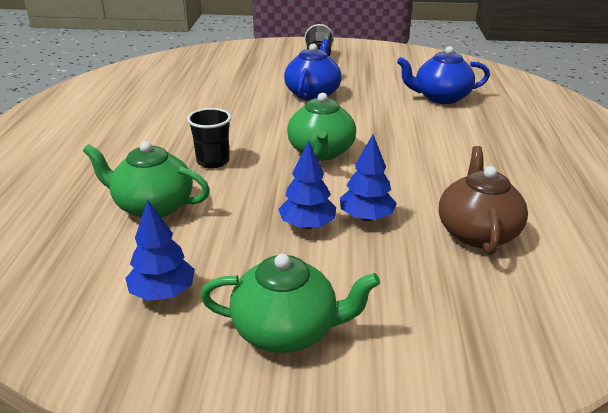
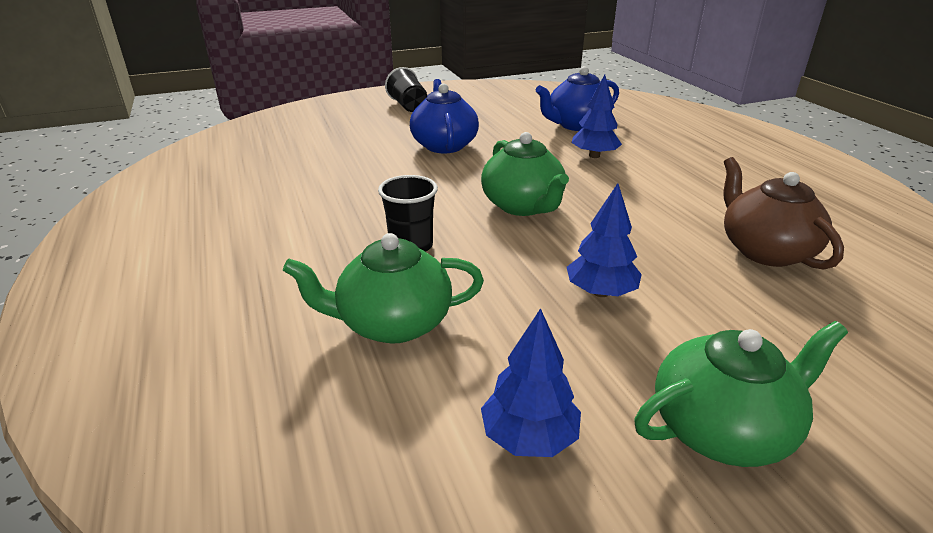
camera: 25 degrees left, 0 degrees up
(366, 217) = (649, 265): blue tree -> blue tree (594, 156)

